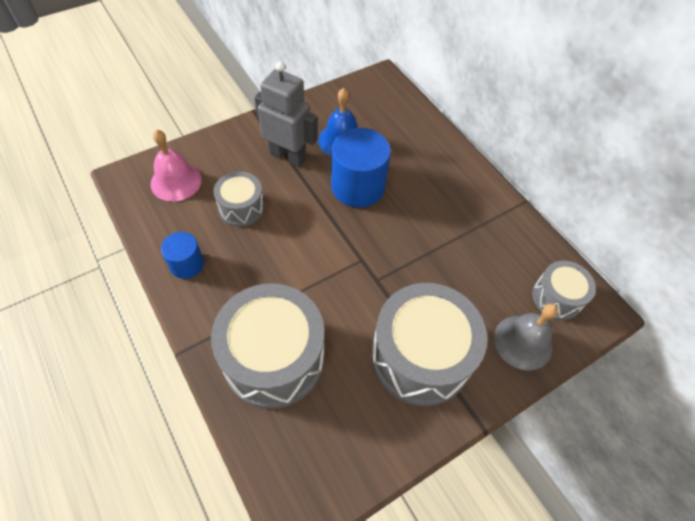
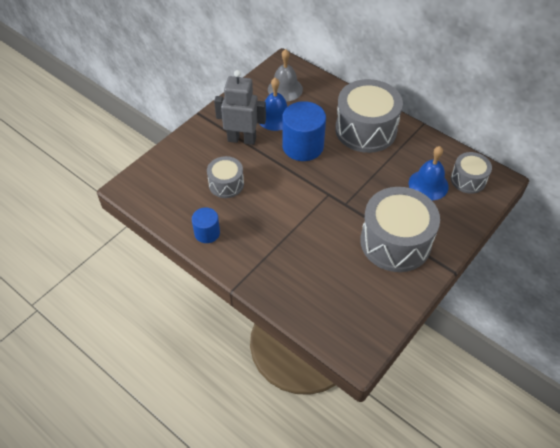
camera: 15 degrees left, 5 degrees down
(176, 181) = (167, 180): pink bell -> none
(274, 358) = (299, 272): grey drum -> grey drum (366, 130)
(499, 287) = (428, 184): none -> blue bell
(523, 342) = (457, 213): grey bell -> grey bell (285, 89)

